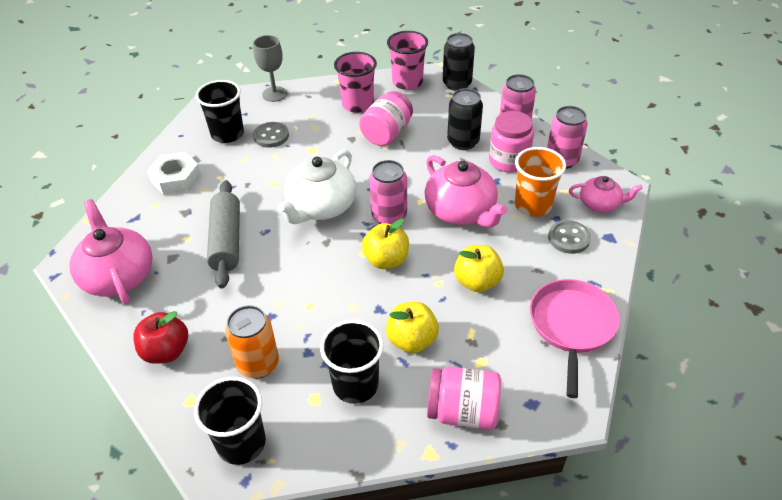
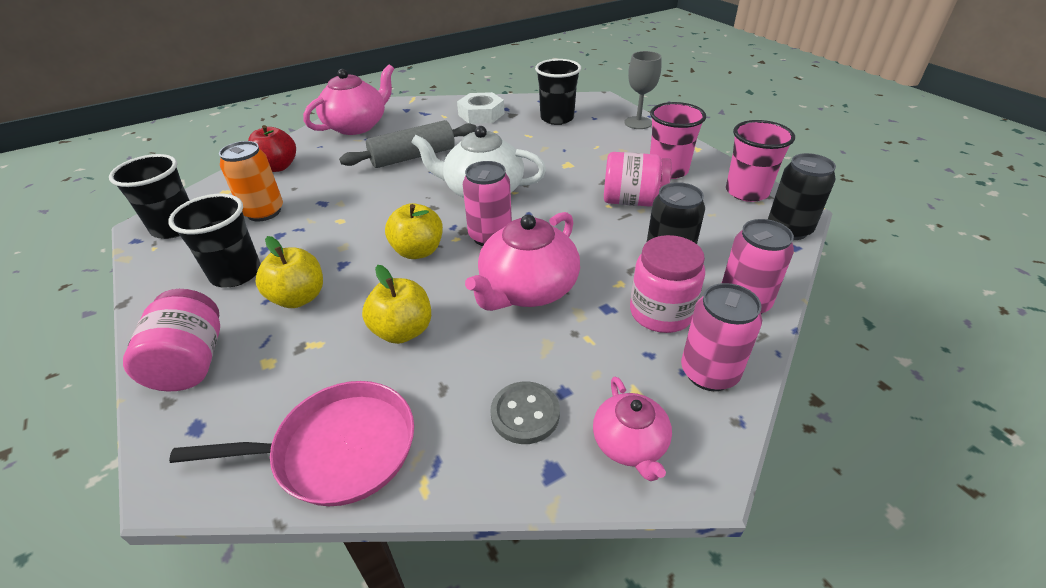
camera: 70 degrees right, 5 degrees down
(271, 136) = (571, 138): grey button -> none
(533, 205) = (578, 357): orange cup -> none

